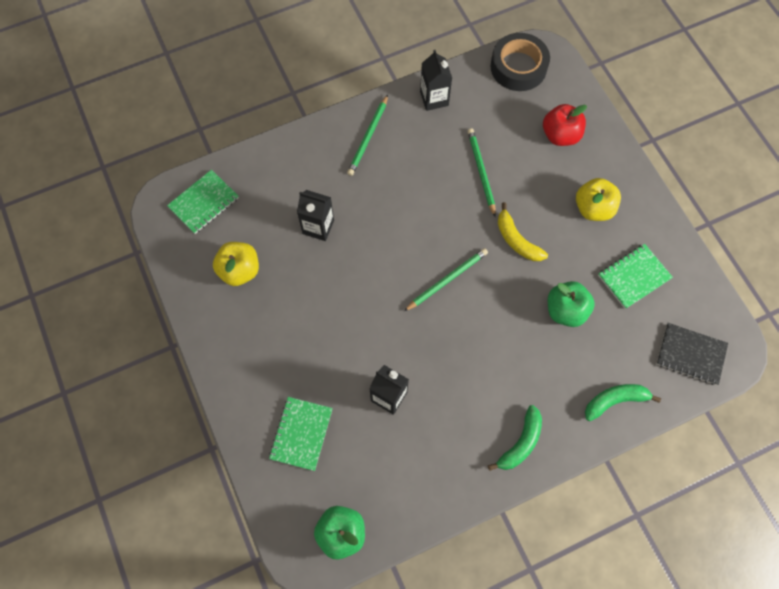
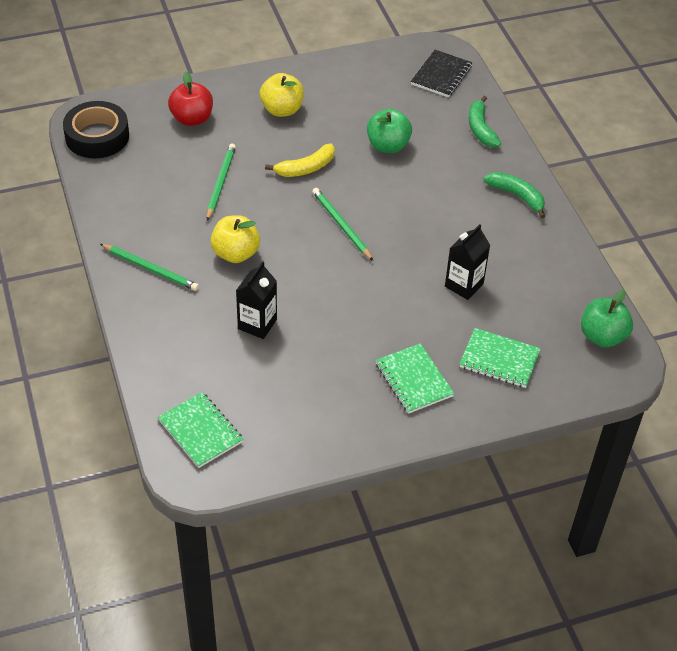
camera: 85 degrees left, 20 degrees down
(239, 270) = (299, 401): yellow apple -> yellow apple (235, 253)
(434, 98) = (116, 208): black carton -> none
(481, 172) = (220, 183): green pencil -> green pencil turned 105 degrees clockwise
(633, 277) = (360, 96): green notebook -> green notebook (413, 380)

